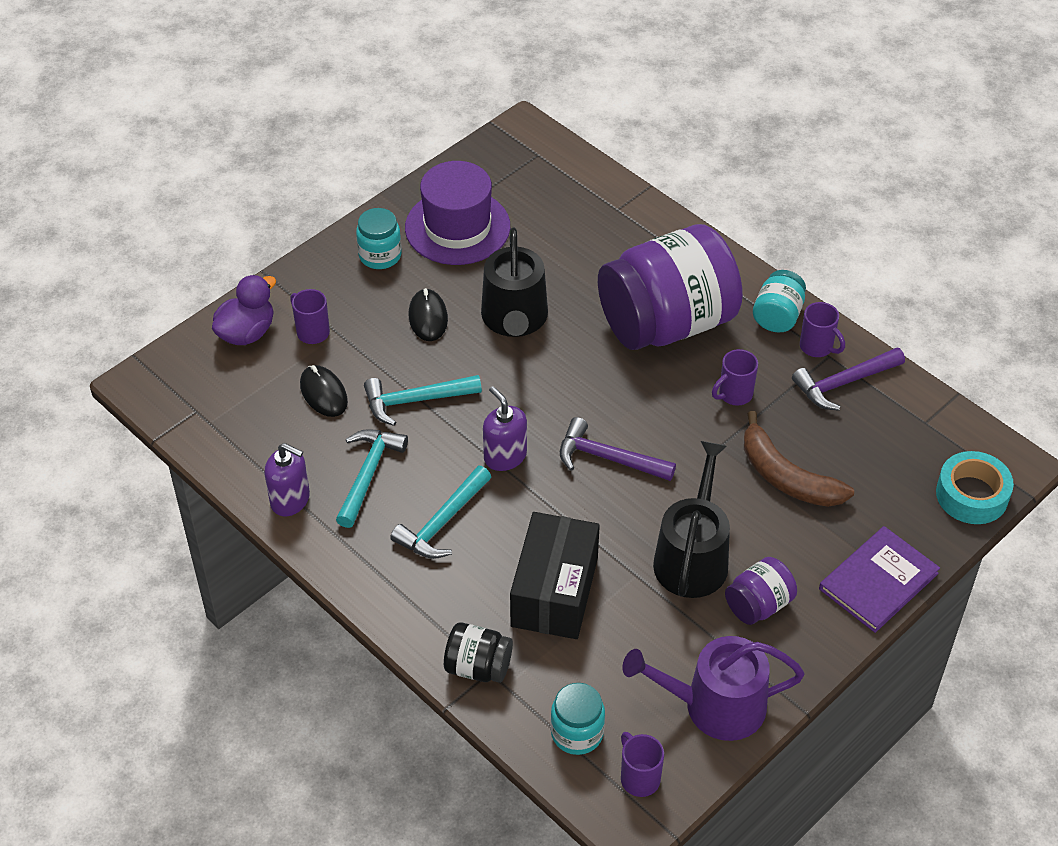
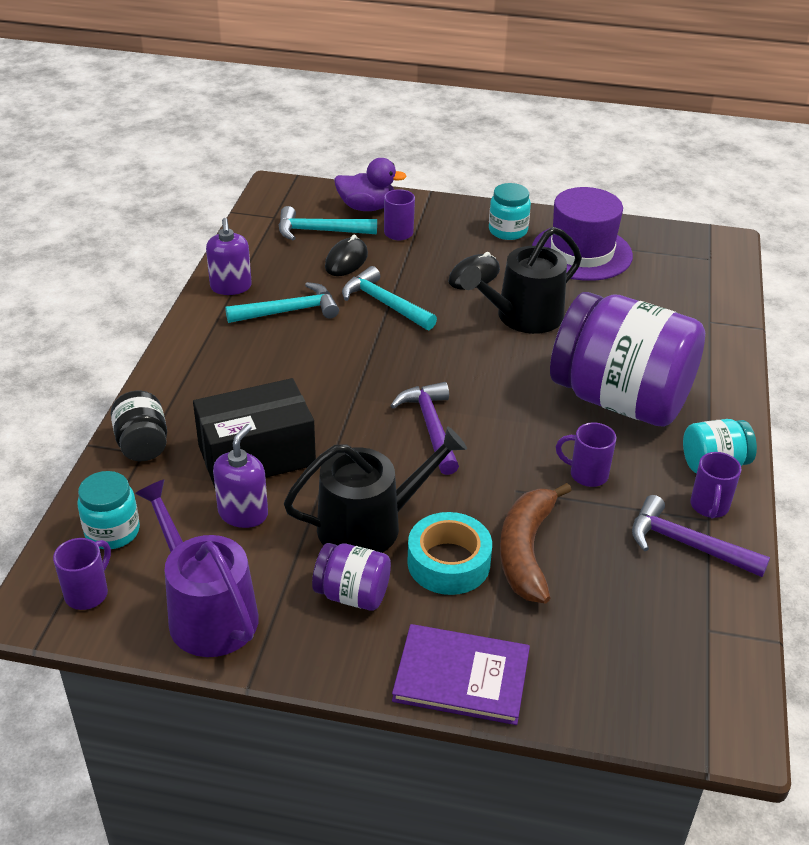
camera: 55 degrees right, 10 degrees down
(442, 522) = (275, 366): turquoise hammer -> turquoise hammer (320, 231)
(505, 456) = (375, 370): purple soap dispenser -> purple soap dispenser (243, 513)
(972, 495) = (652, 711): turquoise tape -> turquoise tape (448, 563)

